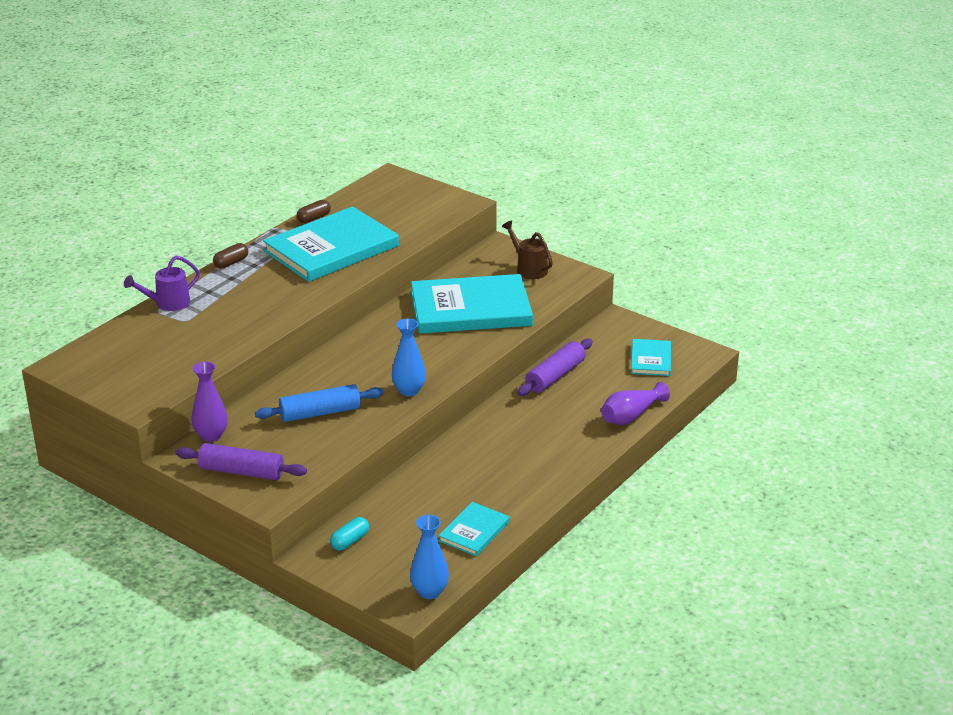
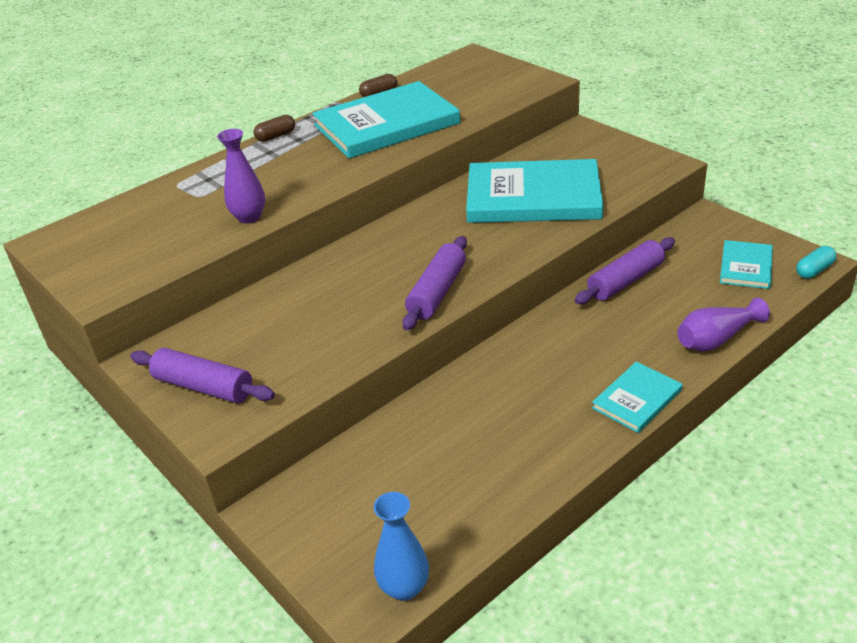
camera: 15 degrees right, 5 degrees up
(167, 304) = (190, 177): purple watering can -> none
(211, 436) = (189, 335): purple vase -> purple vase (249, 217)
(320, 413) = (324, 314): blue rolling pin -> none
(350, 541) = (322, 491): turquoise capsule -> turquoise capsule (814, 270)
(409, 391) = (437, 292): blue vase -> purple rolling pin
(474, 531) = (486, 493): turquoise book -> turquoise book (637, 399)
(528, 269) = (608, 154): brown watering can -> none

